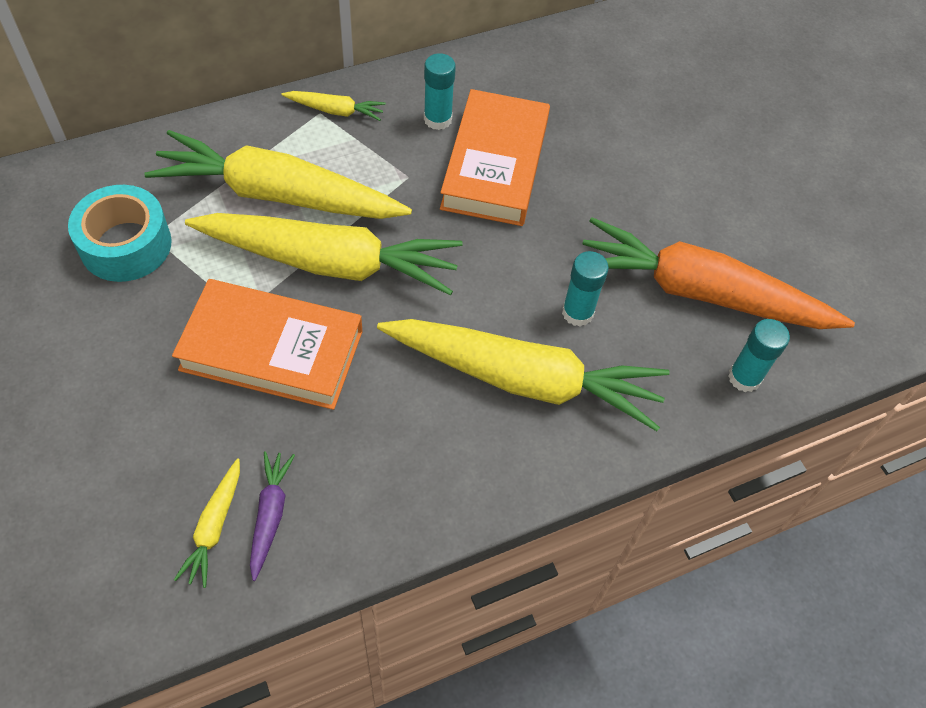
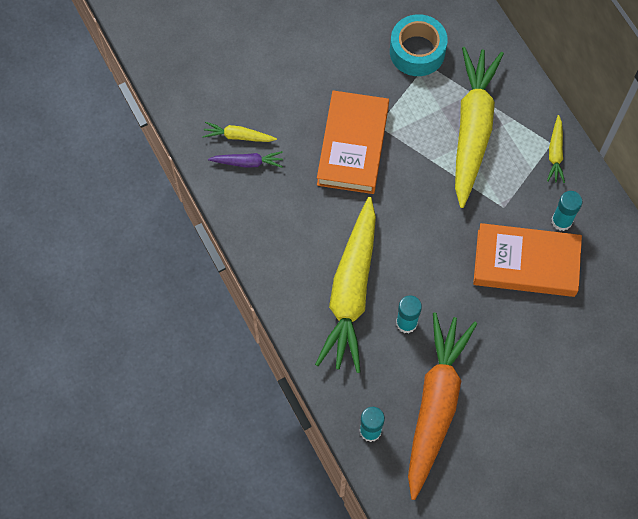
camera: 90 degrees right, 10 degrees up
(329, 262) = (423, 168): yellow carrot -> none

